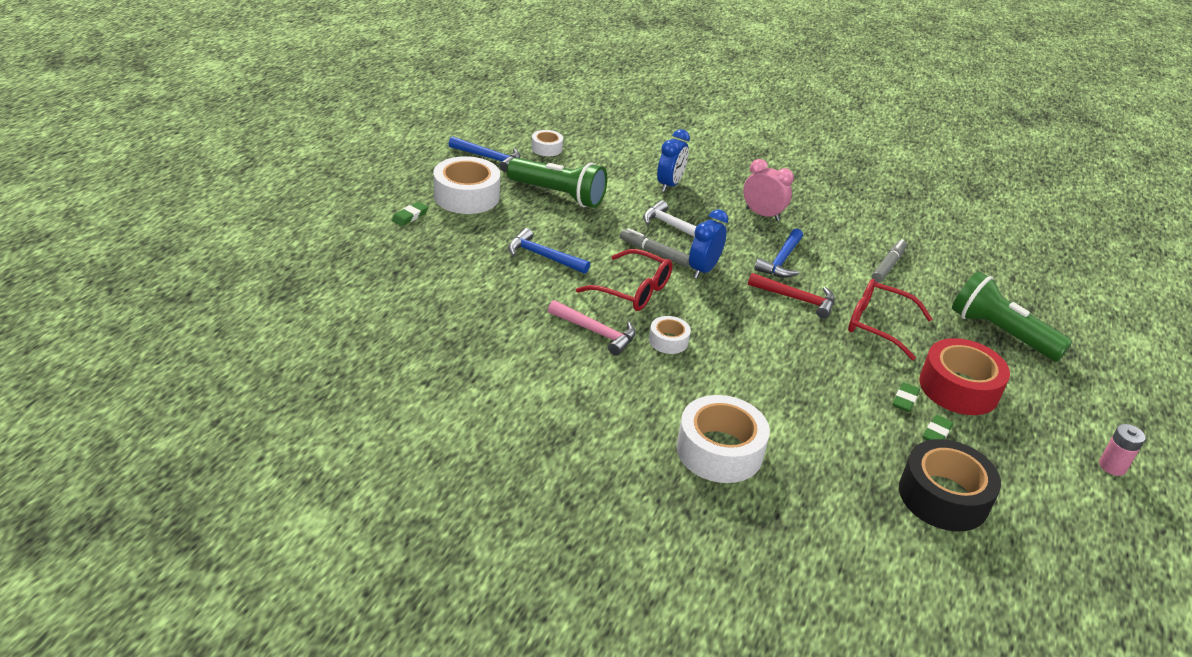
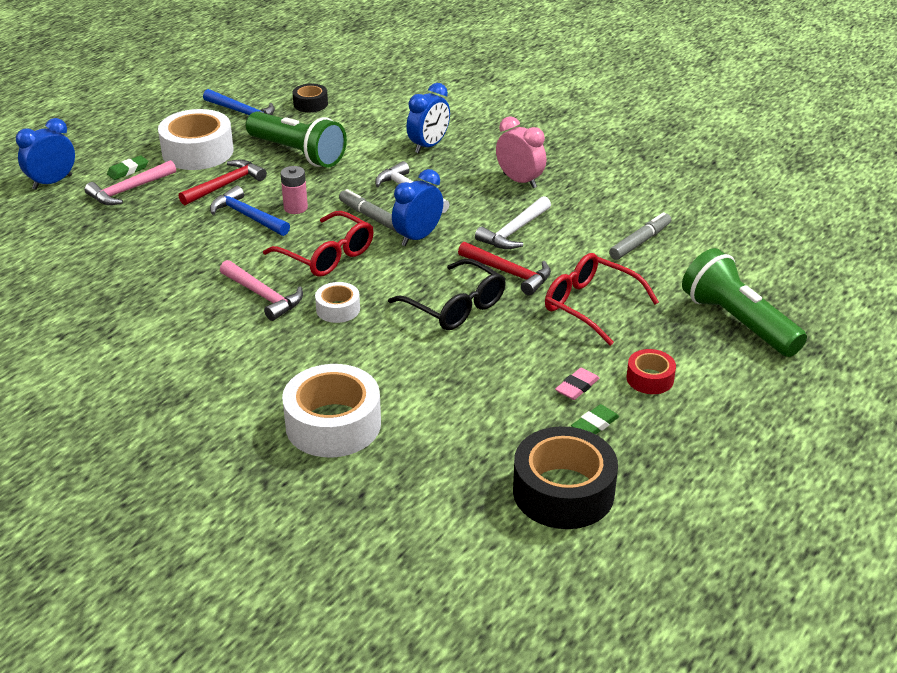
camera: 15 degrees right, 0 degrees up
(342, 230) = (52, 182): none -> blue clock
(420, 235) = (129, 190): none -> pink hammer
(508, 227) = (226, 185): none -> red hammer
(546, 148) = (310, 104): white tape -> black tape
(767, 332) = (455, 306): none -> black glasses
(781, 261) = (514, 231): blue hammer -> white hammer
(905, 400) = (577, 387): green eraser -> pink eraser
(958, 388) = (650, 378): red tape -> red tape, size x0.52
(1112, 466) = (792, 476): pink battery -> pink battery (295, 208)

